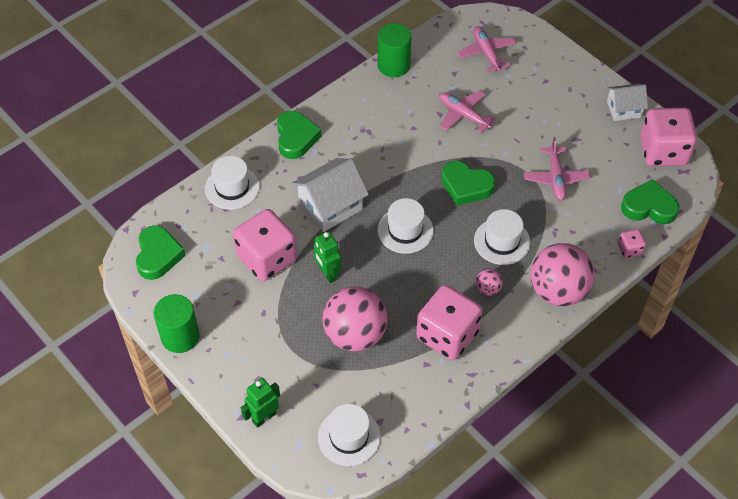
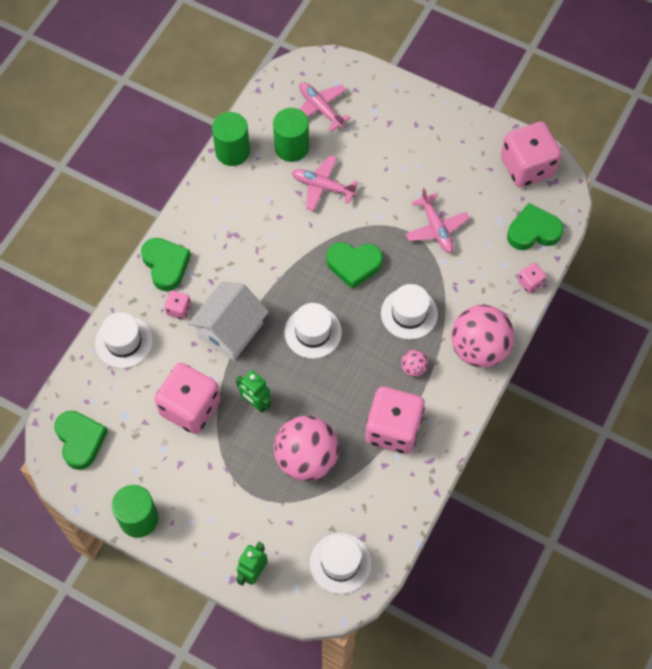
camera: 20 degrees left, 10 degrees up
(291, 176) = (178, 309): none -> pink dice
(448, 76) = (291, 147): none -> green cylinder
(624, 109) = (475, 131): white house -> none

